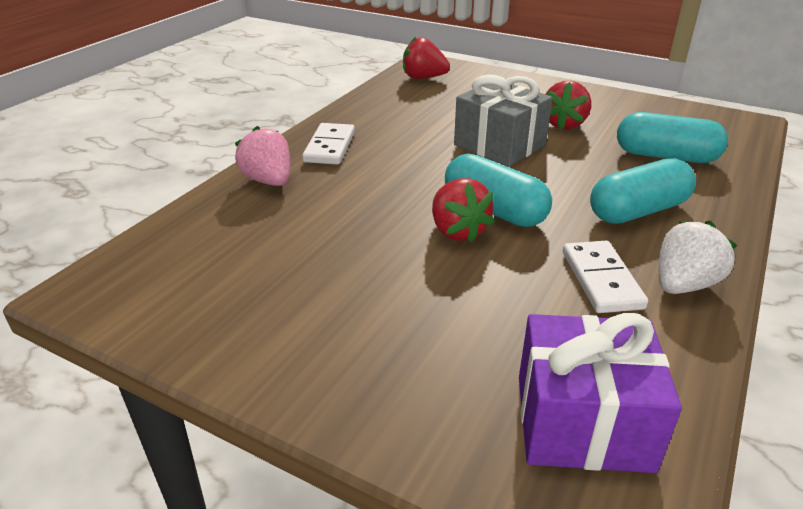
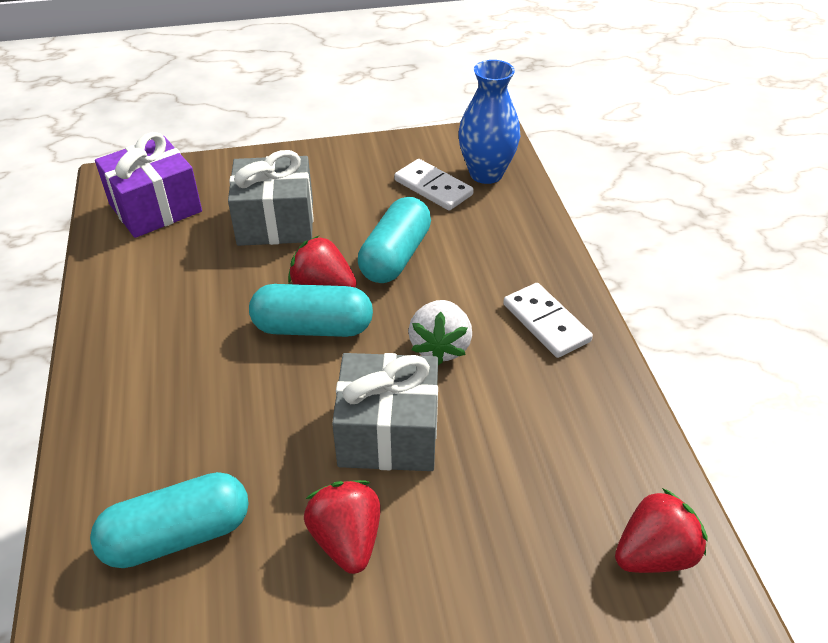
camera: 140 degrees right, 10 degrees up
(171, 254) = (486, 174): none -> blue vase
(269, 181) = (528, 255): pink strawberry -> none
(441, 314) = (276, 222): none -> grey gift
(601, 280) = (182, 301): white domino -> white domino (433, 187)
(638, 211) = (179, 401): turquoise capsule -> turquoise capsule (395, 256)
(683, 284) = (116, 329): white strawberry -> white strawberry (440, 347)

